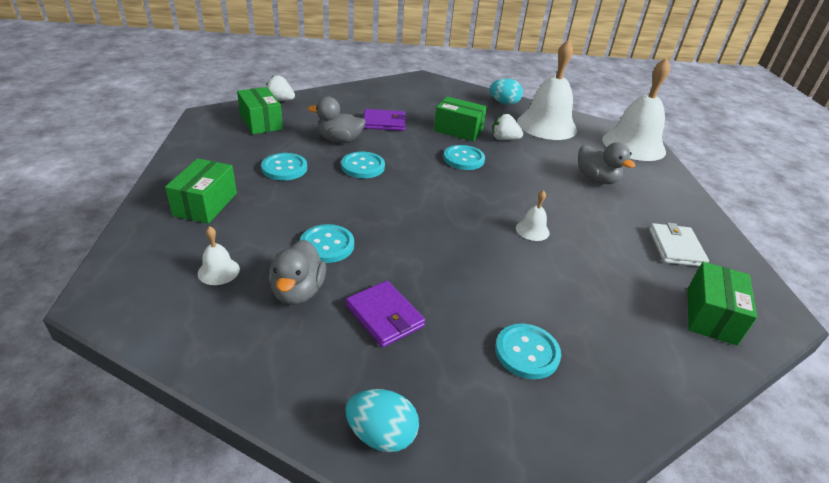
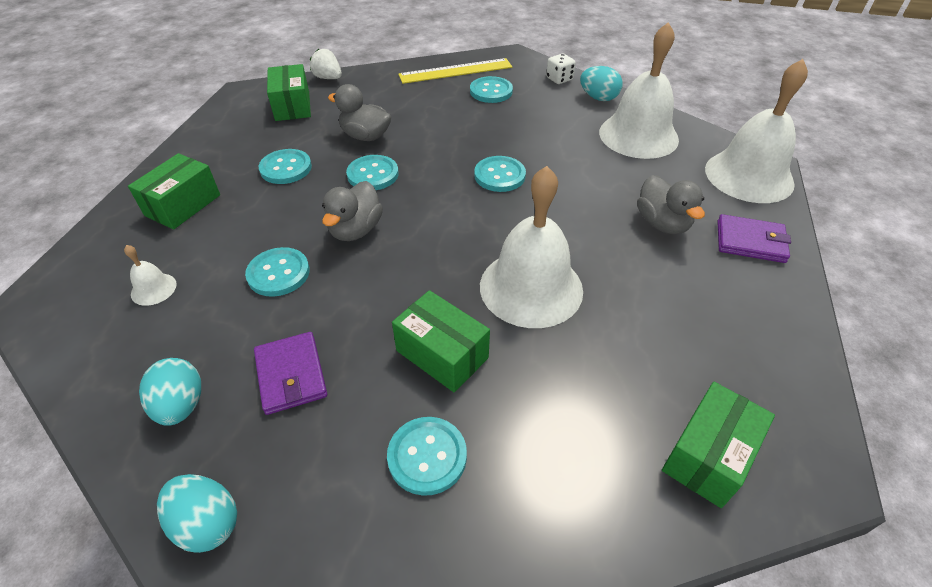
camera: 20 degrees right, 10 degrees up
(298, 291) = (218, 327): grey duck -> grey duck (355, 230)
(302, 354) = (181, 405): none -> turquoise egg
(384, 122) = (430, 116): purple wallet -> purple wallet (750, 241)
(385, 90) = (455, 71): none -> yellow ruler
(422, 103) = (491, 91): none -> turquoise button
(458, 130) = (515, 134): green box -> green box (442, 354)
(468, 92) = (559, 79): none -> white dice
(504, 139) = (568, 151): white strawberry -> none
(532, 230) = (531, 287): white bell -> white bell, size x2.41
(676, 247) = (718, 342): white wallet -> none

